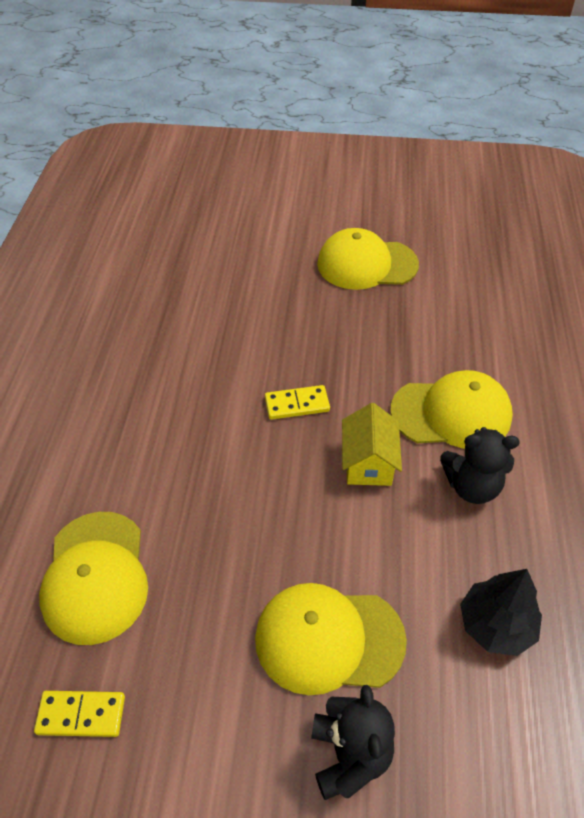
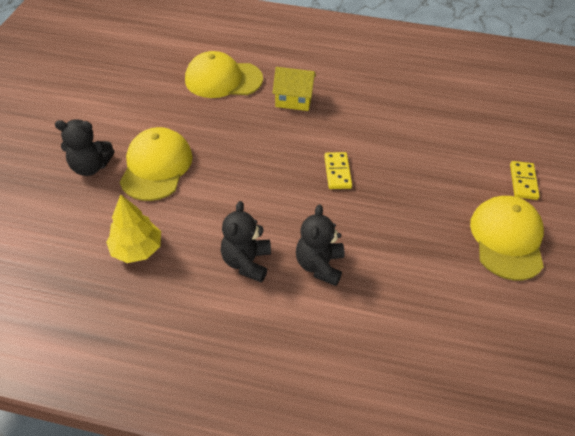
camera: 95 degrees right, 0 degrees up
(81, 714) = (150, 76): yellow domino -> yellow domino (523, 182)
(368, 463) = (278, 204): yellow house -> yellow house (293, 100)
(451, 413) = (319, 265): yellow cap -> black teddy bear
(496, 625) = (137, 249): black tree -> yellow tree

